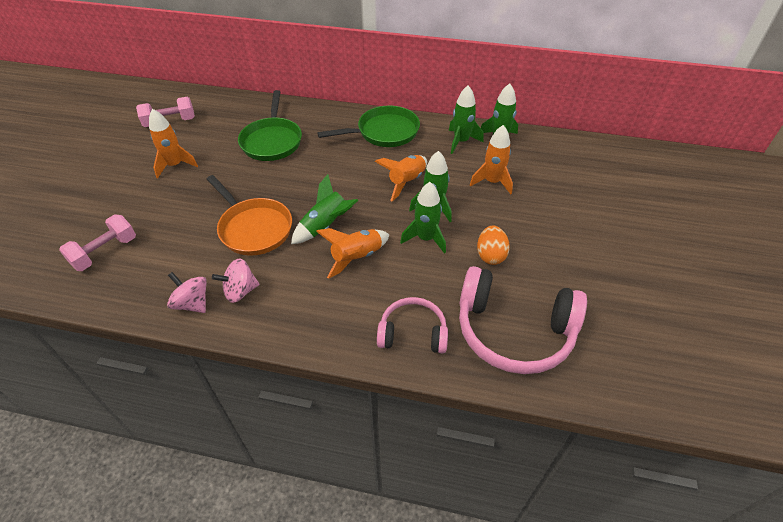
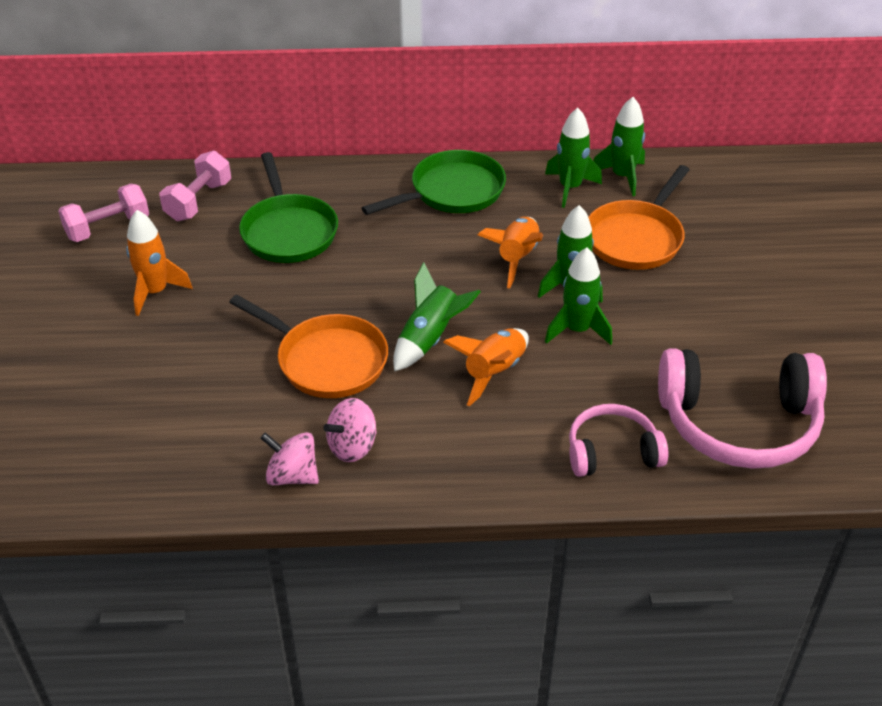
camera: 15 degrees left, 5 degrees down
(105, 252) = (120, 434): pink dumbbell -> pink dumbbell (198, 201)
(490, 255) = (673, 336): orange egg -> none
(492, 182) = (636, 238): orange rocket -> orange pan

